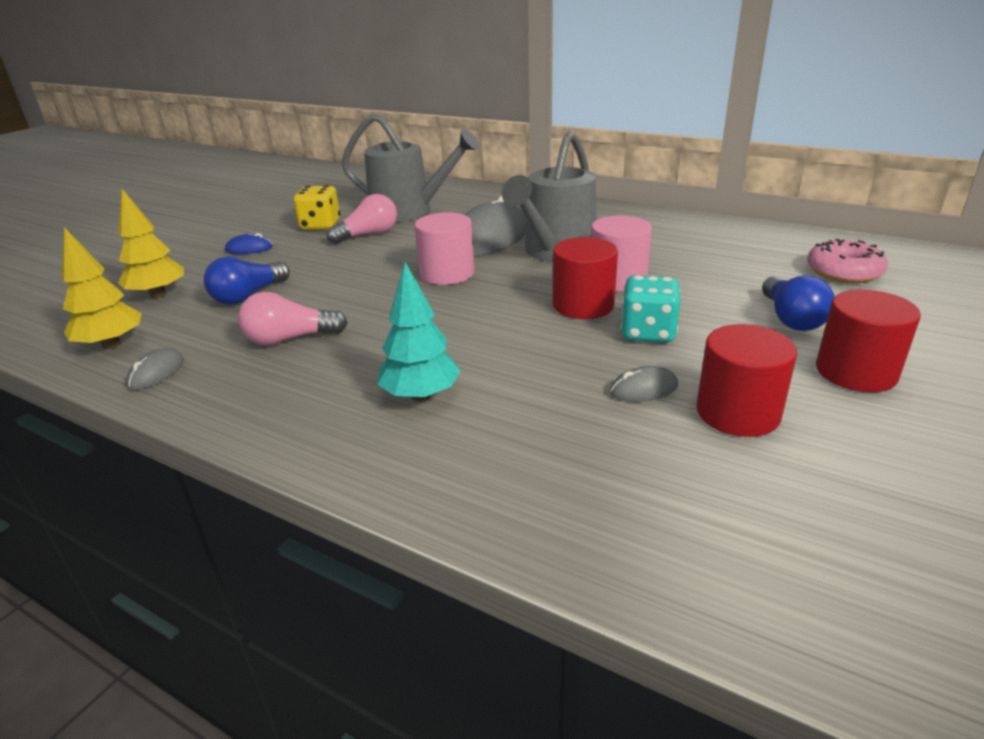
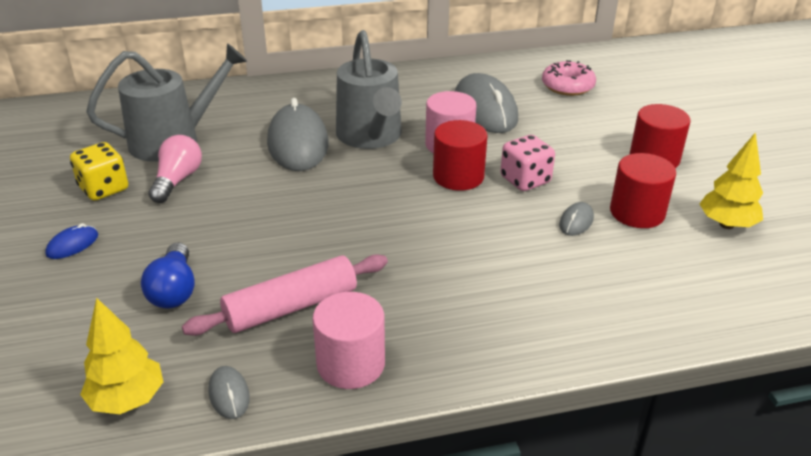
camera: 45 degrees left, 5 degrees up
(158, 295) = (69, 334): yellow tree -> yellow tree (726, 224)
(290, 339) = (291, 307): pink light bulb -> pink rolling pin
(421, 396) = (463, 295): turquoise tree -> none
(447, 273) = (318, 191): pink cylinder -> pink cylinder (351, 364)
(648, 332) = (525, 180): turquoise dice -> pink dice
(705, 264) = (485, 109): none -> grey mouse
(791, 319) = (584, 135): blue light bulb -> none

